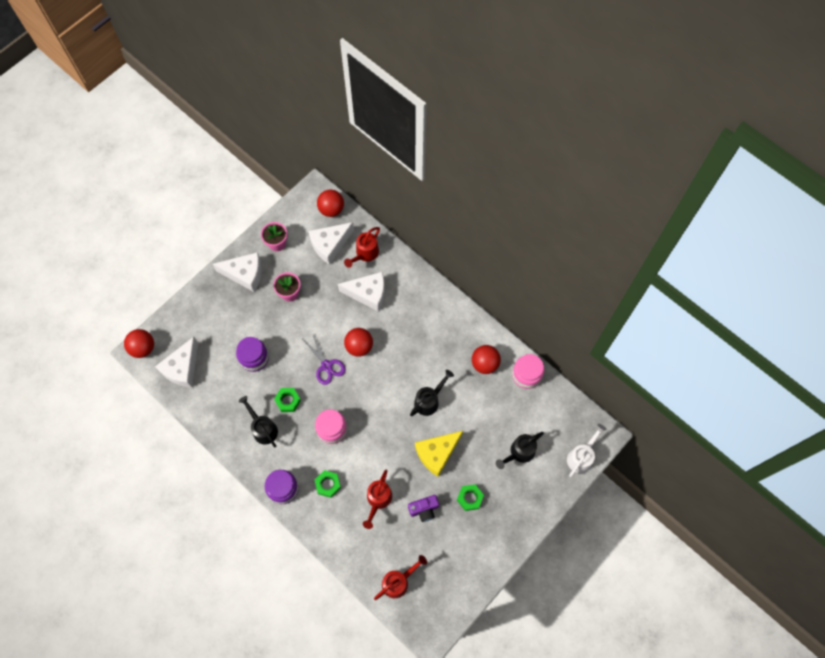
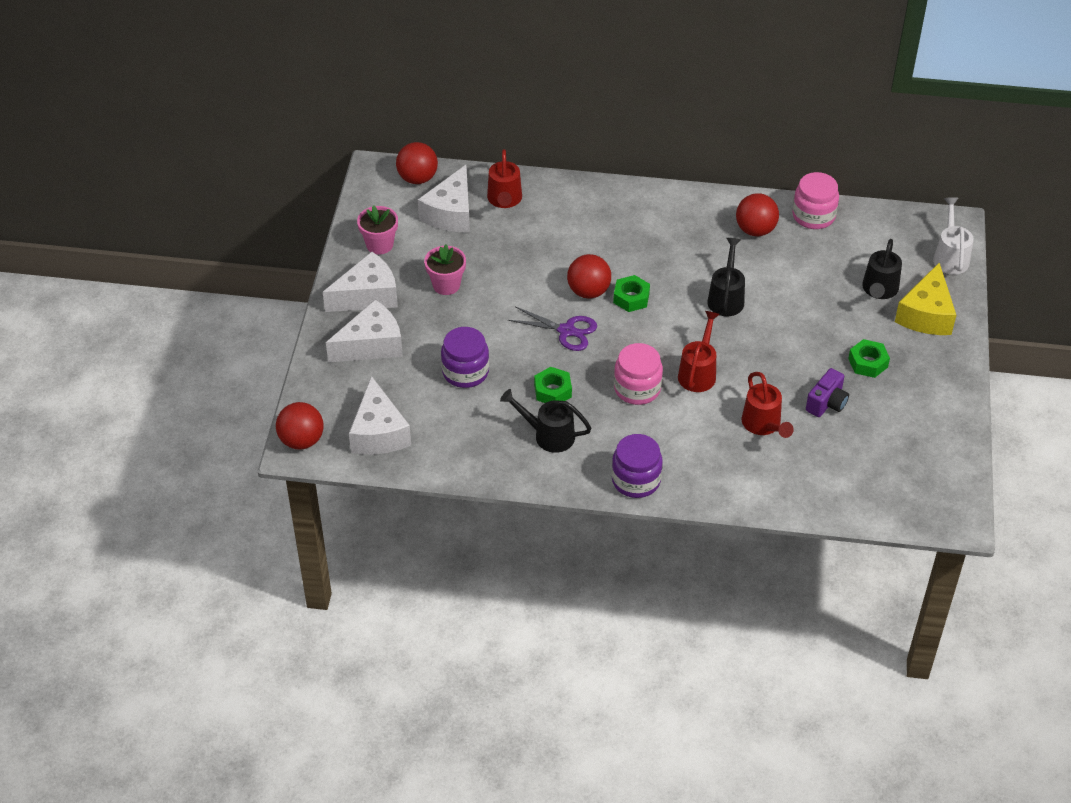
camera: 35 degrees left, 20 degrees down
(328, 484) = (687, 444): green nut -> green nut (631, 298)
(368, 294) = (547, 236): white cheese -> white cheese (371, 345)
(398, 581) = (868, 488): red watering can -> red watering can (698, 372)
(437, 454) = (787, 342): yellow cheese -> yellow cheese (926, 314)

